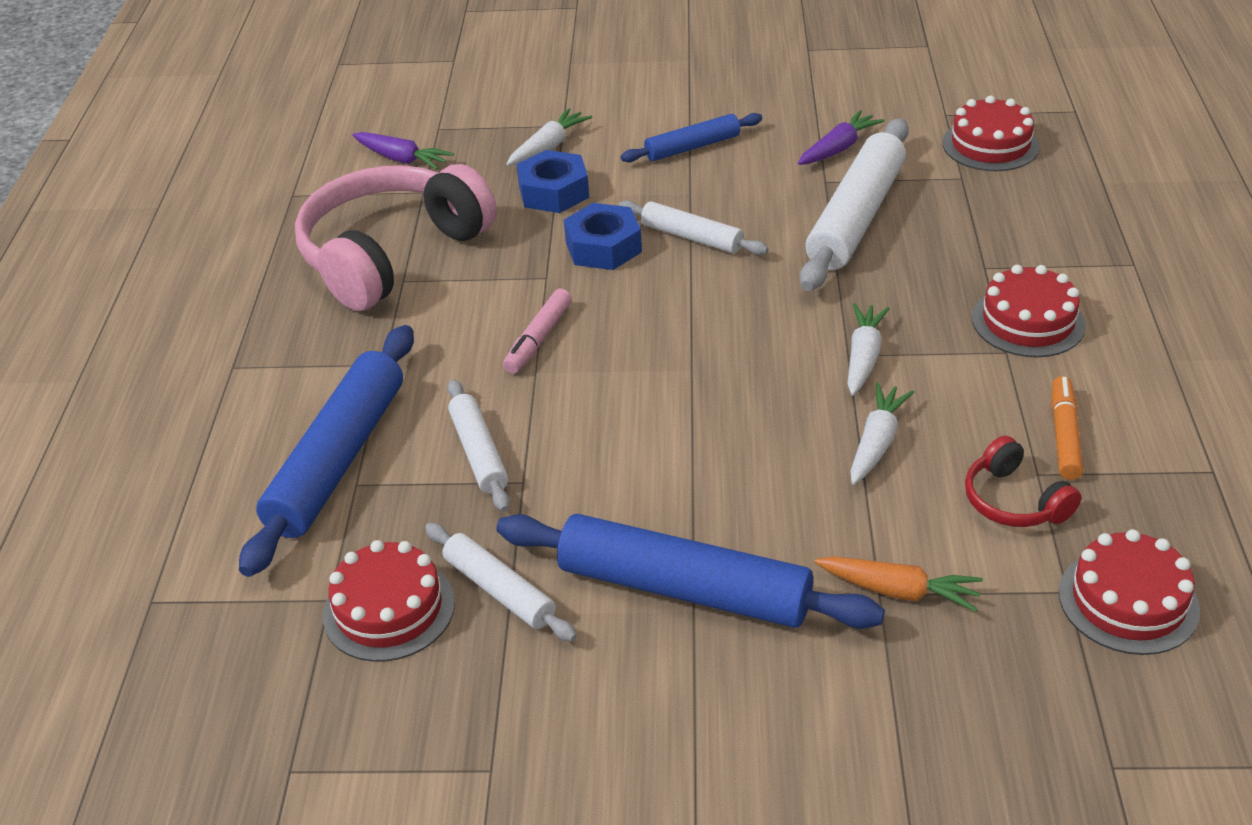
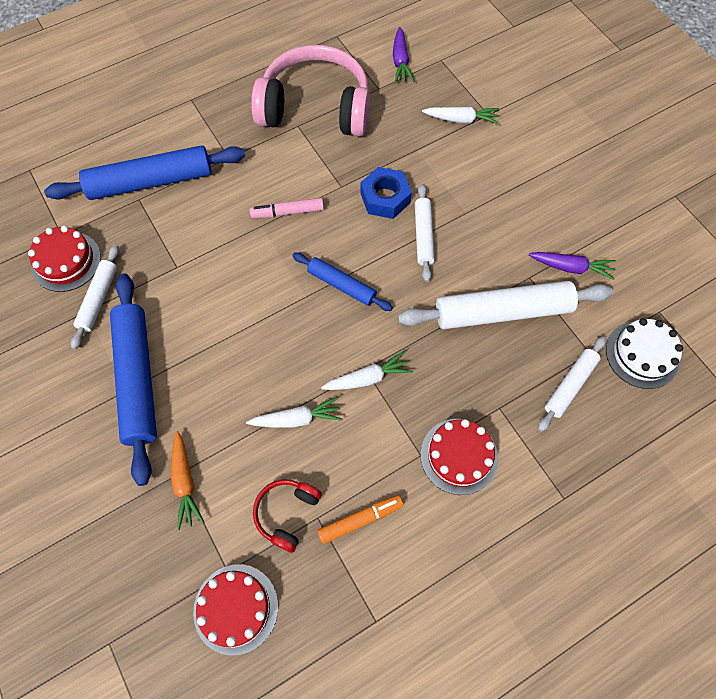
camera: 55 degrees right, 25 degrees up
(478, 453) = (186, 236): white rolling pin -> white rolling pin (570, 385)
(553, 192) = (420, 146): blue nut -> none
(692, 147) = (514, 189): blue rolling pin -> blue rolling pin (342, 285)
(990, 145) = (642, 354): red cake -> white cake

